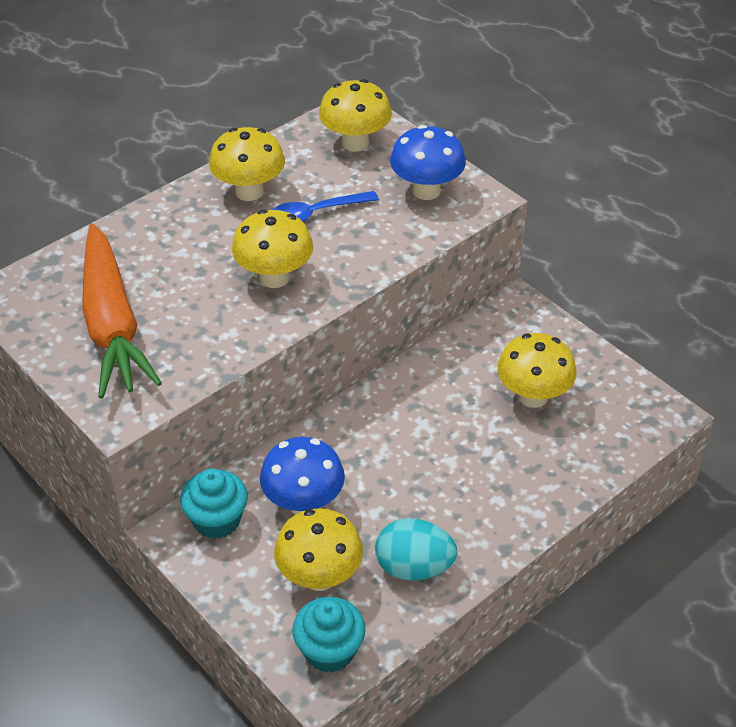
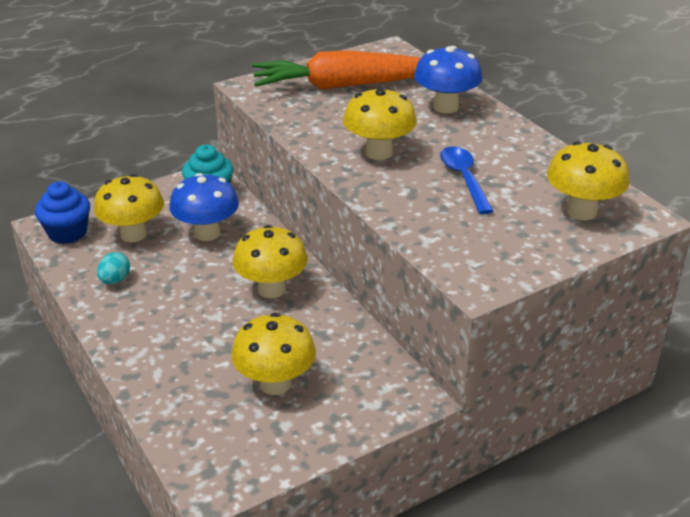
camera: 100 degrees right, 10 degrees down
(249, 191) = (502, 148): yellow mushroom -> yellow mushroom (271, 289)
(329, 651) = (67, 233): turquoise cupcake -> blue cupcake
(414, 567) = (115, 280): turquoise egg -> turquoise egg, size x0.58
(426, 190) = (495, 247): blue mushroom -> blue mushroom (446, 107)

